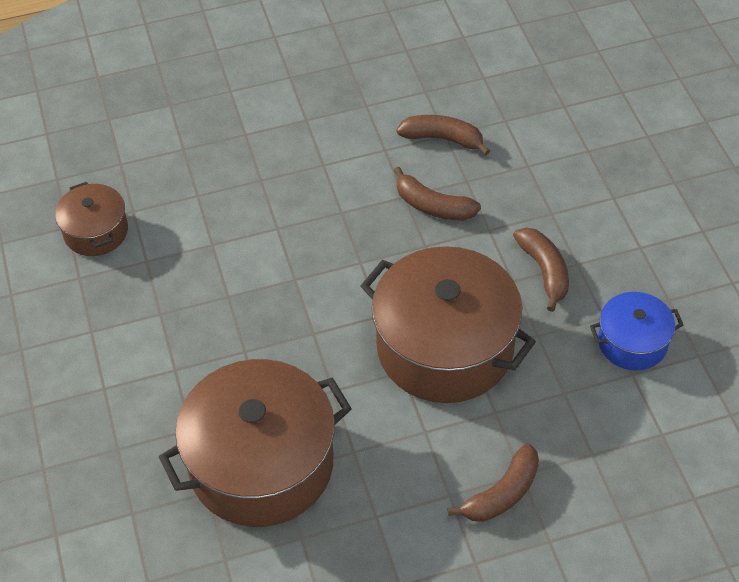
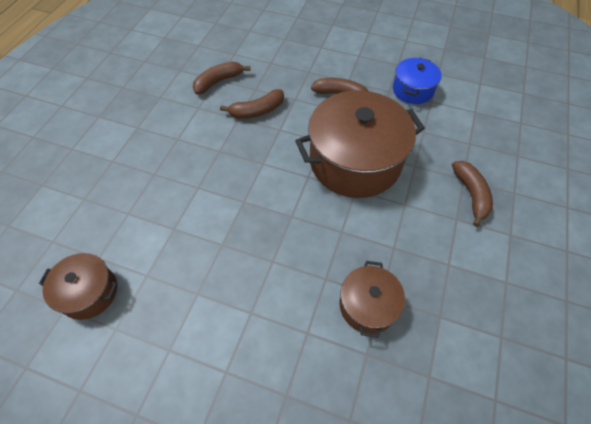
camera: 55 degrees left, 5 degrees up
(261, 464) = (367, 305): brown pot -> brown pot, size x0.51

